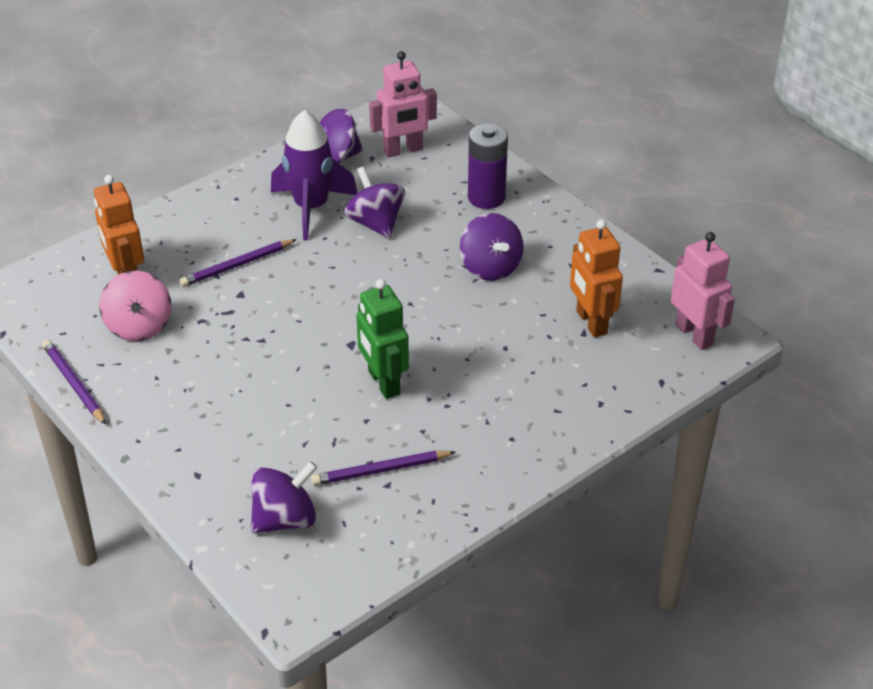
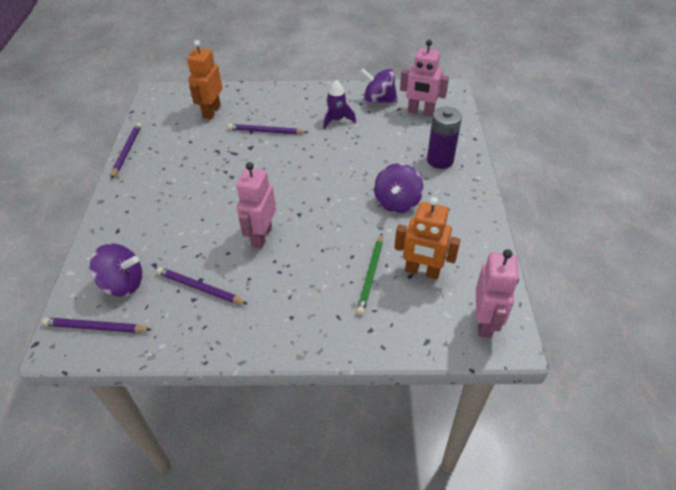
camera: 40 degrees right, 5 degrees up
(139, 326) = (187, 138): pink spinning top -> none
(311, 208) = (337, 120): purple rocket -> purple rocket, size x0.60
(314, 575) = (96, 327): none -> purple pencil
(375, 223) = (360, 144): purple spinning top -> none
(383, 383) = (261, 236): green robot -> pink robot
(545, 354) = (371, 275): none -> green pencil
(591, 322) = (422, 271): orange robot -> orange robot turned 90 degrees counterclockwise

